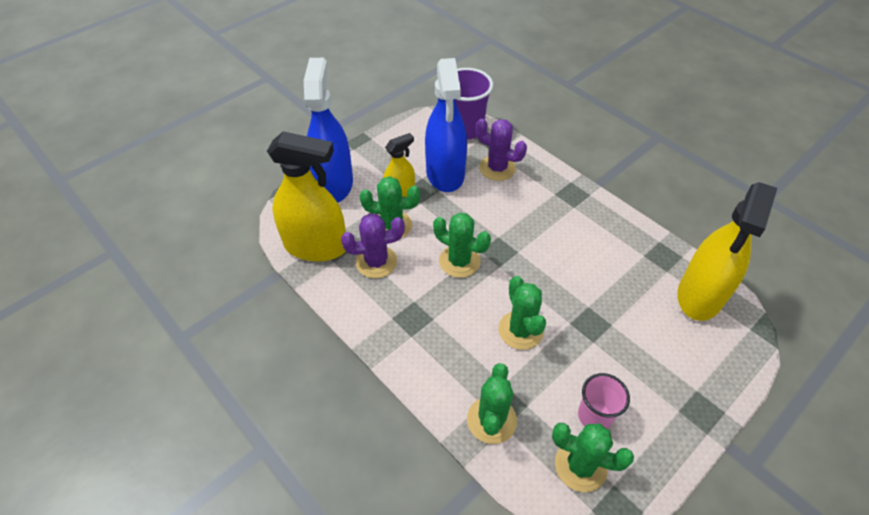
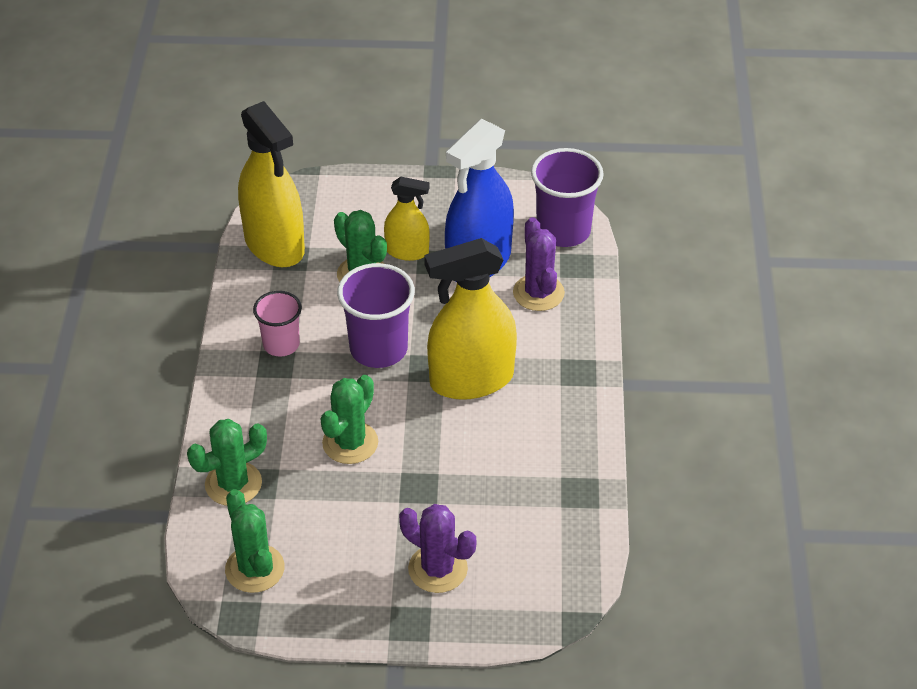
camera: 45 degrees right, 5 degrees down
(333, 184) = (360, 199): blue spray bottle -> none
(376, 262) = (307, 296): purple cactus -> purple cactus (438, 569)
(459, 261) = (378, 349): green cactus -> purple cup
(594, 416) = (316, 549): pink cup -> pink cup (281, 344)
(700, 295) = (559, 548): yellow spray bottle -> yellow spray bottle (471, 380)

